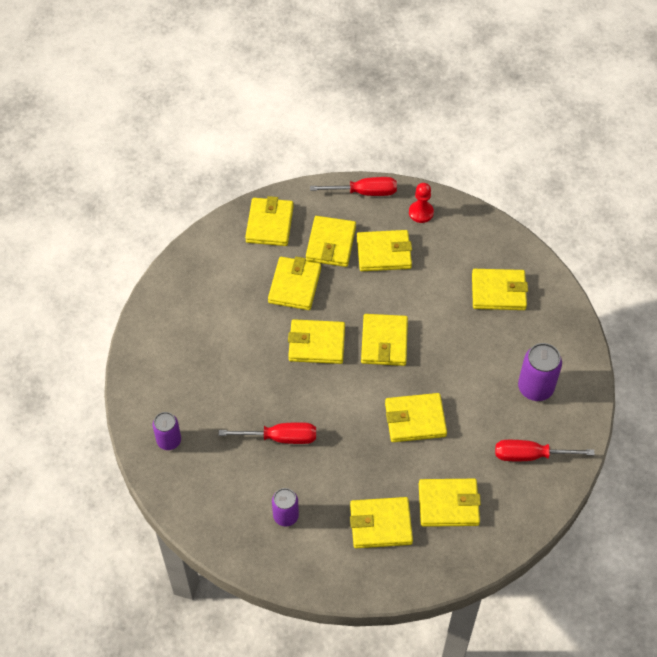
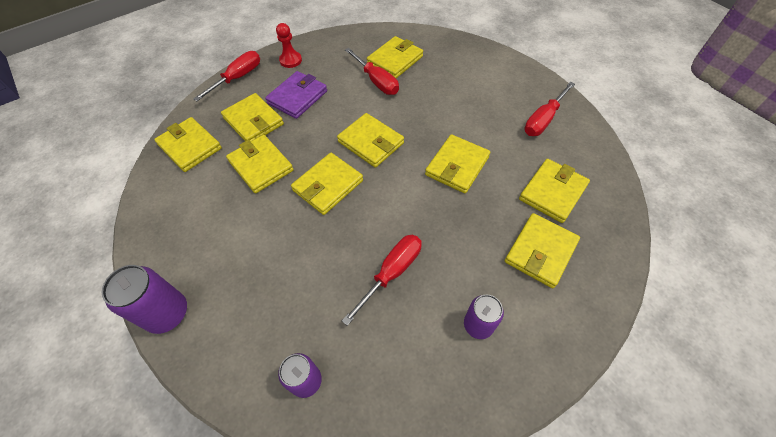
camera: 50 degrees left, 0 degrees up
(384, 253) = (297, 97): yellow wallet -> purple wallet
(457, 297) = (377, 81): none -> red screwdriver
(535, 387) = (488, 86): purple can -> purple can (167, 313)

